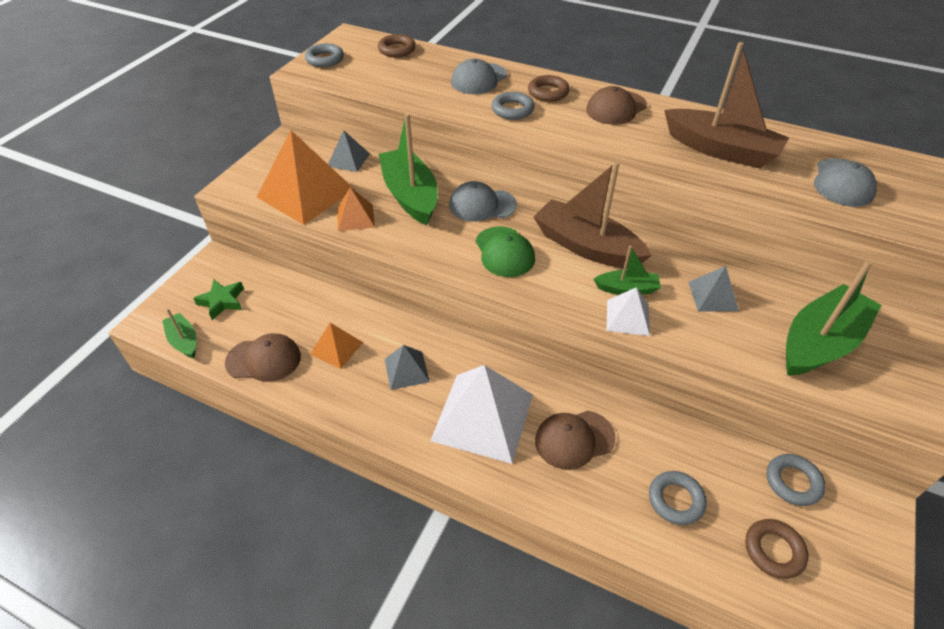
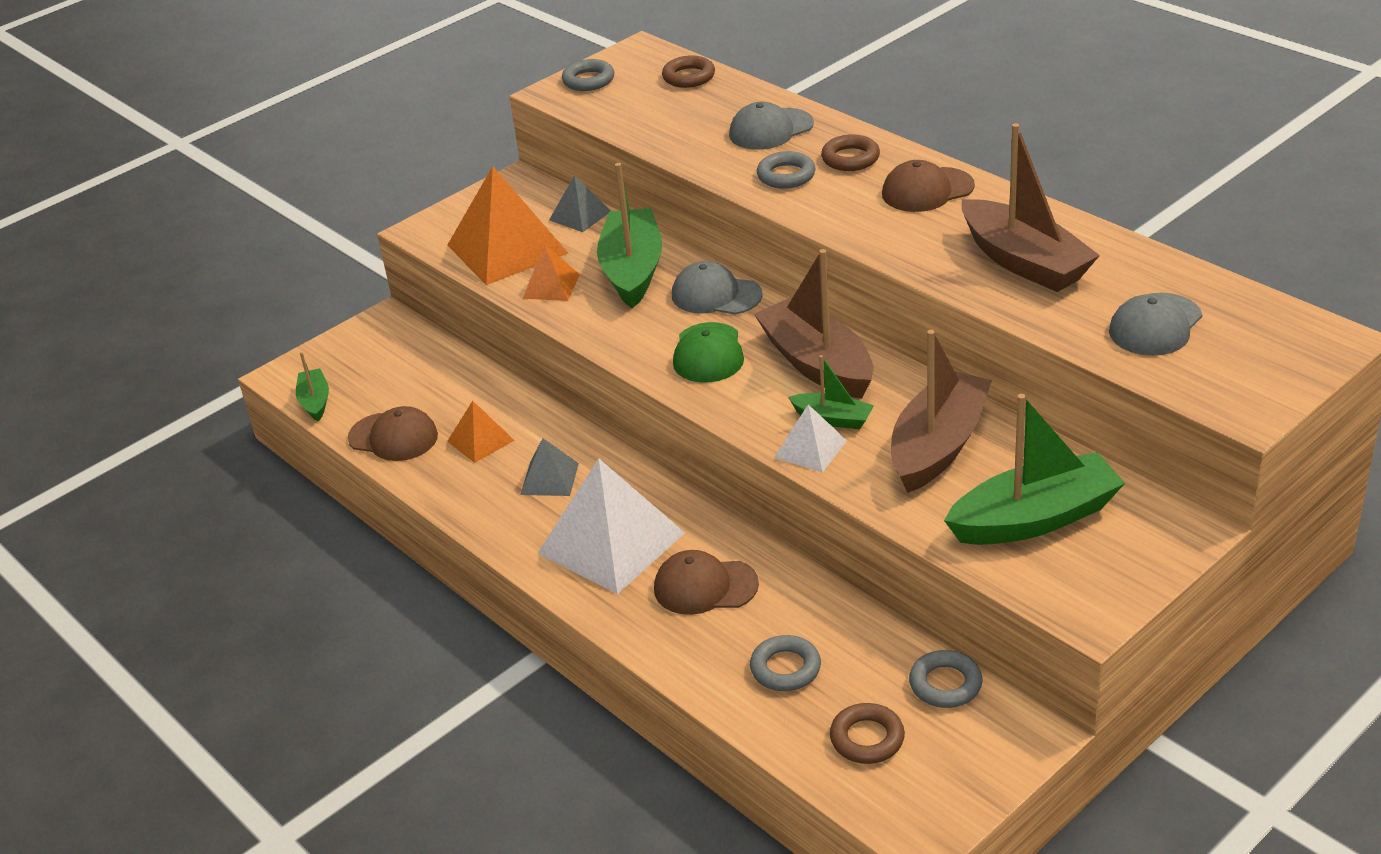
camera: 25 degrees right, 10 degrees down
(222, 301) = (373, 367): green star -> none
(713, 296) = (938, 446): grey pyramid -> brown boat

